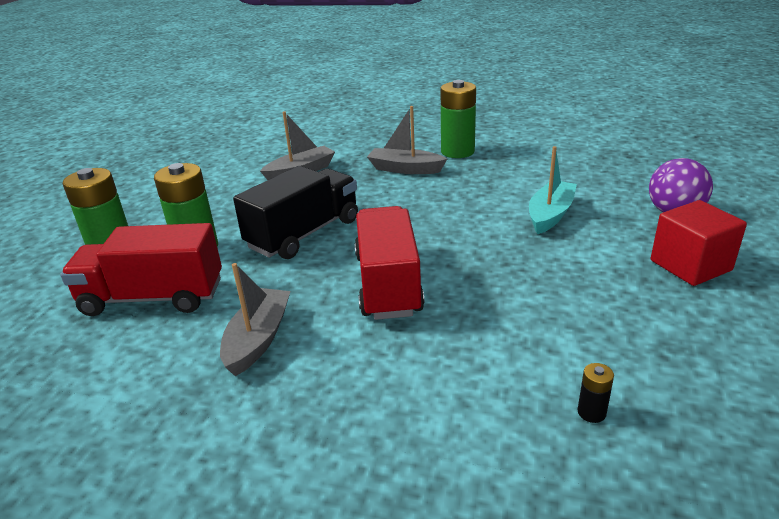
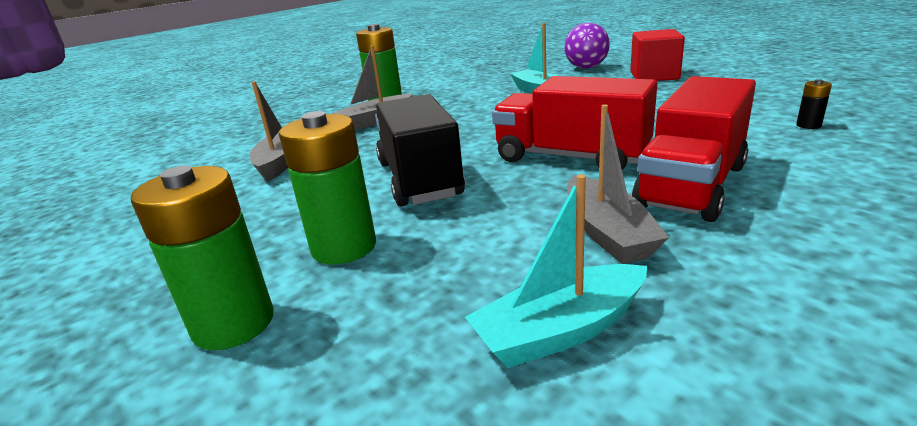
camera: 55 degrees left, 5 degrees down
(134, 354) = (561, 330): none -> turquoise boat
(153, 297) = (426, 297): red truck -> red truck (692, 185)
(258, 339) = (607, 233): grey boat -> grey boat turned 150 degrees counterclockwise

